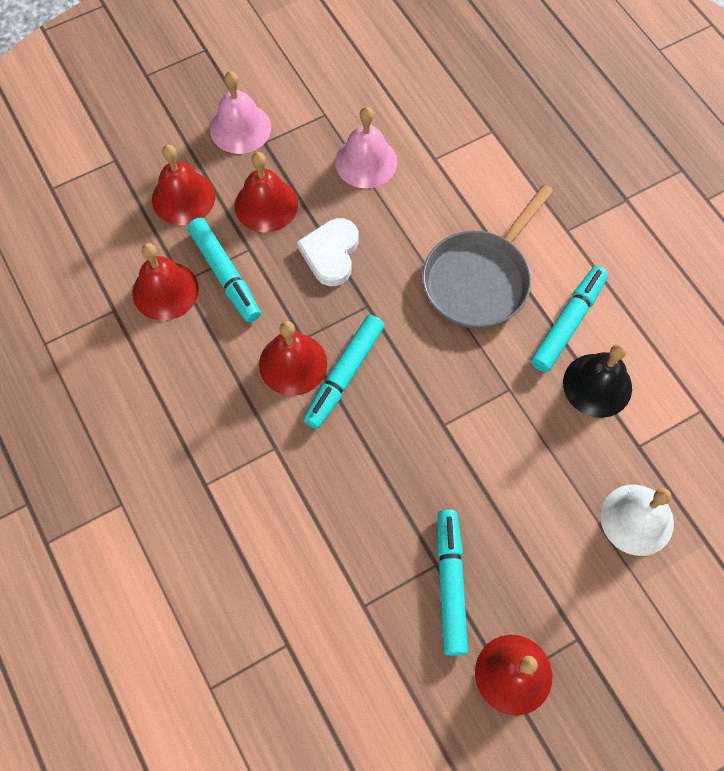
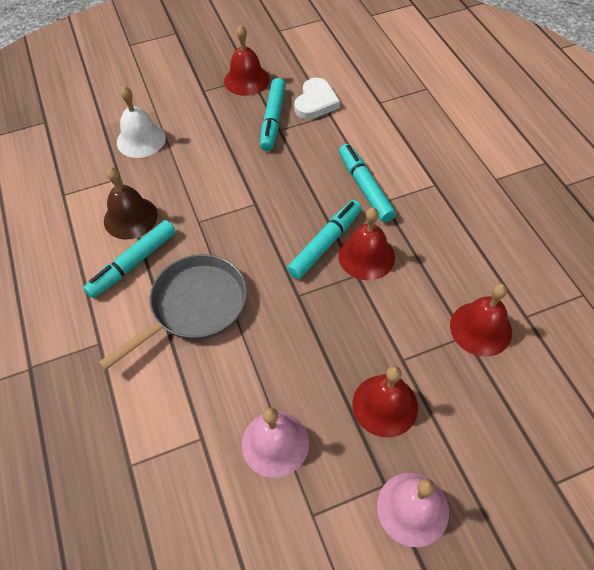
camera: 170 degrees left, 10 degrees down
(183, 197) = (472, 424): red bell -> none
(225, 274) = (425, 337): turquoise marker -> turquoise marker (365, 187)
(331, 253) = (324, 346): white heart -> white heart (316, 102)
(597, 385) = (130, 217): black bell -> brown bell

